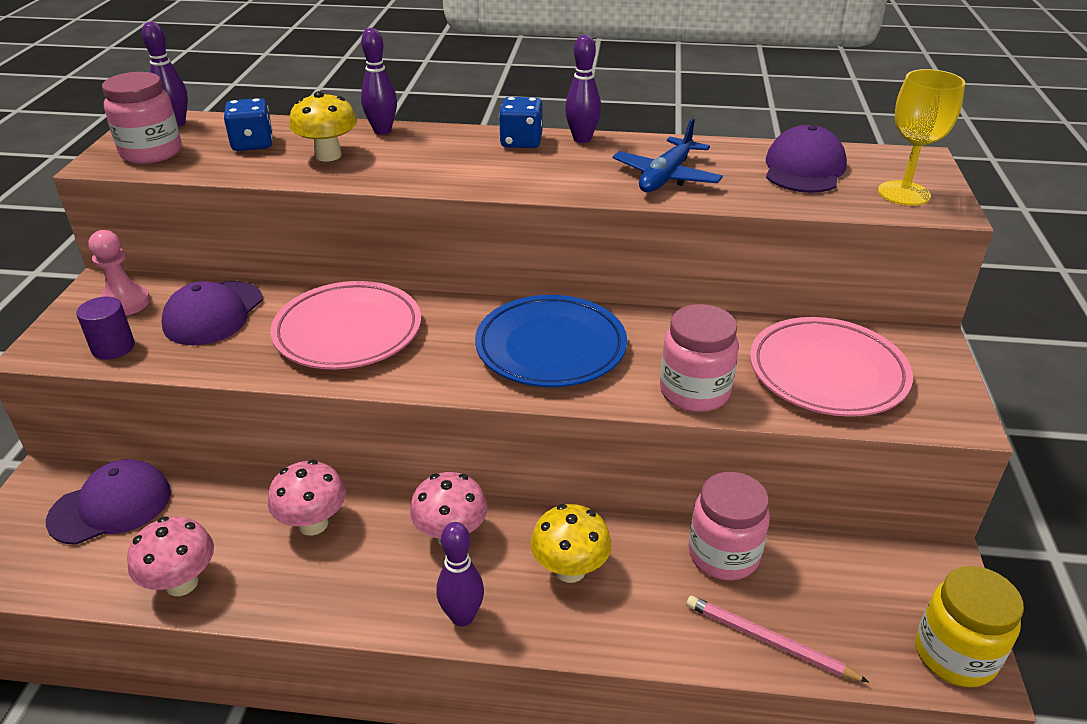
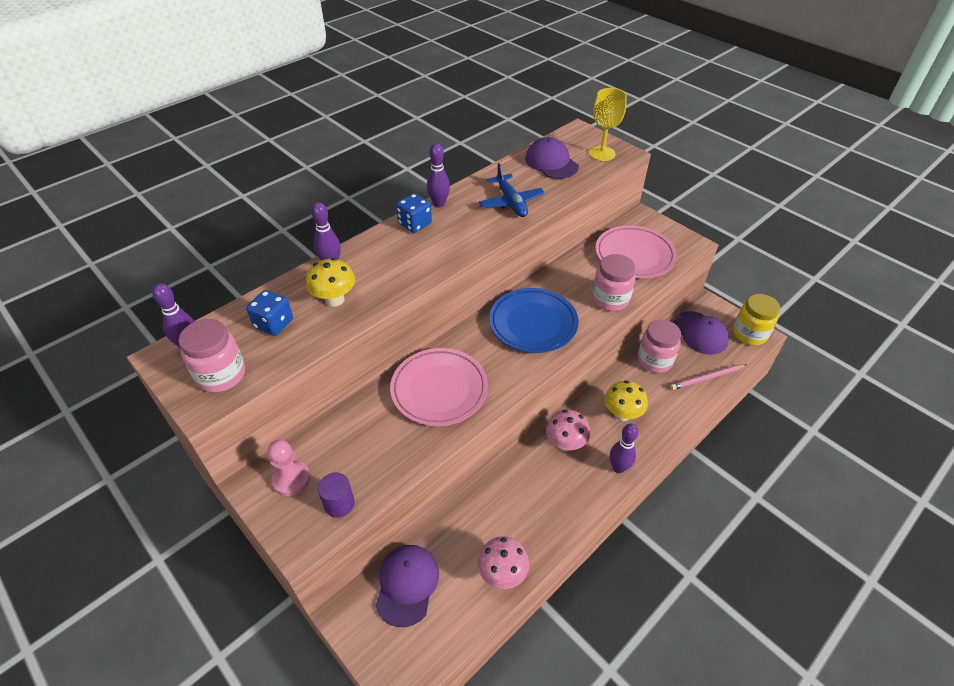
camera: 50 degrees left, 10 degrees up
(213, 313) = (354, 440): purple cap -> purple cap (700, 333)
(313, 524) = (508, 494): pink mushroom -> none

